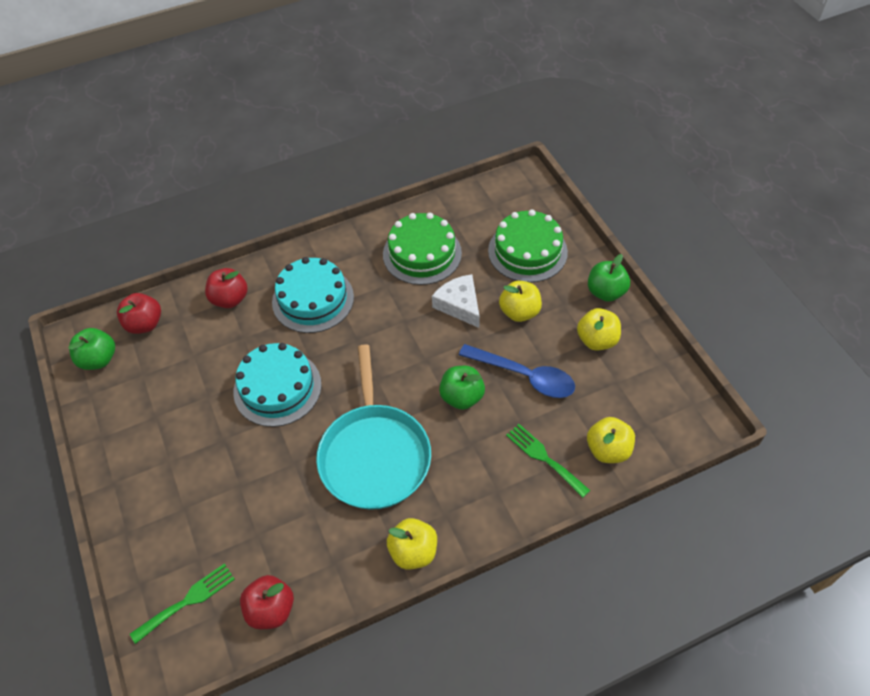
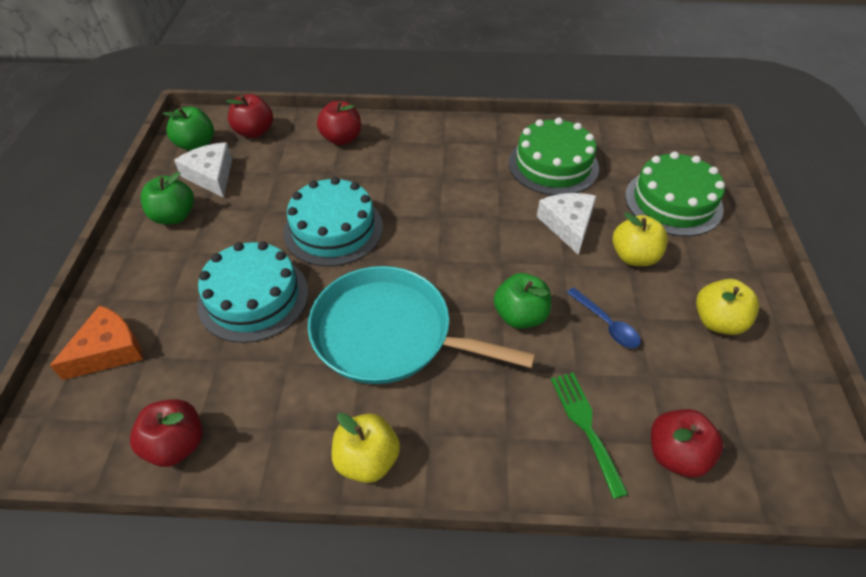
camera: 25 degrees right, 5 degrees down
(136, 384) = (211, 175): none -> white cheese
(163, 570) = (108, 350): none -> orange cheese
(187, 601) = (106, 392): green fork -> none
(313, 299) = (418, 166): turquoise cake -> turquoise cake (253, 297)
(374, 455) = (389, 334): turquoise pan -> turquoise pan turned 90 degrees clockwise
(524, 376) = (606, 324): blue spoon -> blue spoon, size x0.58
(606, 292) = (752, 275): green apple -> green apple (174, 216)
(608, 450) = (676, 455): yellow apple -> red apple

